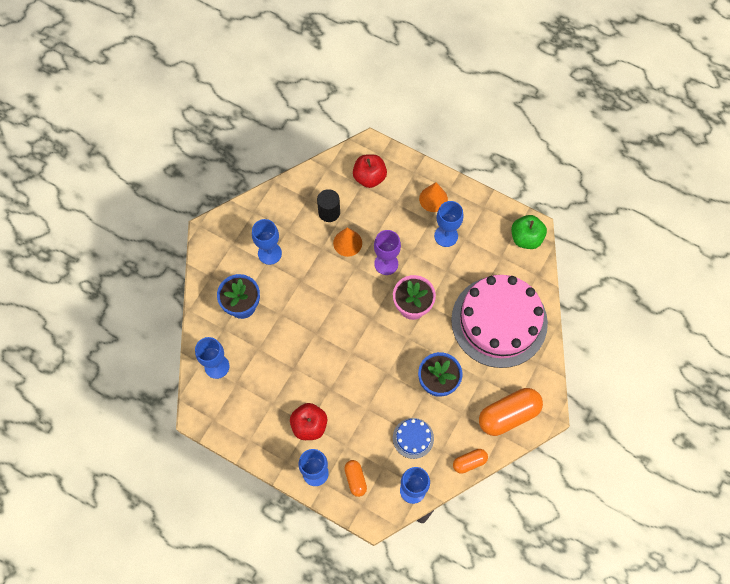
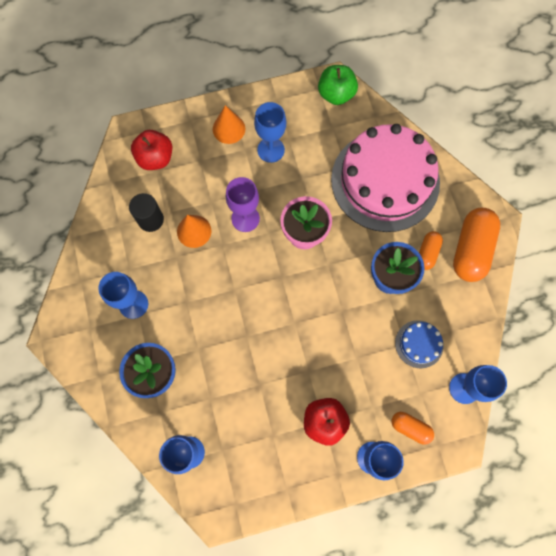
camera: 45 degrees left, 5 degrees up
(469, 462) = (482, 319): orange capsule -> orange capsule (427, 253)

